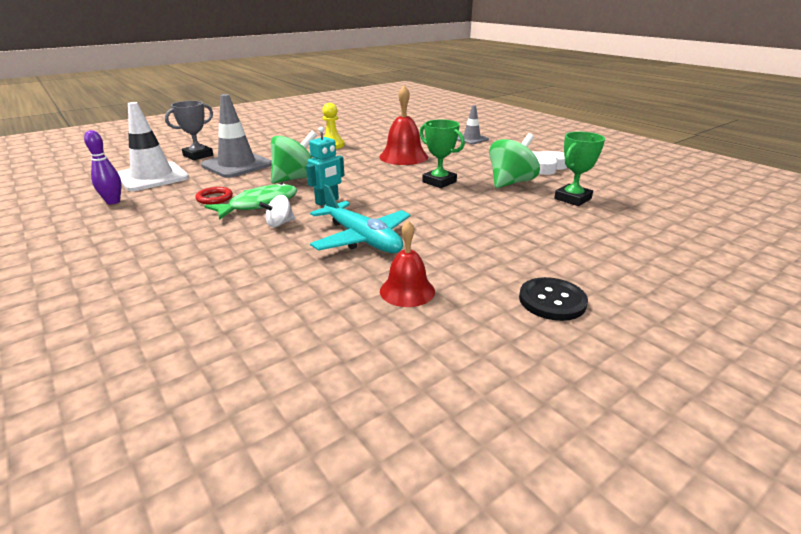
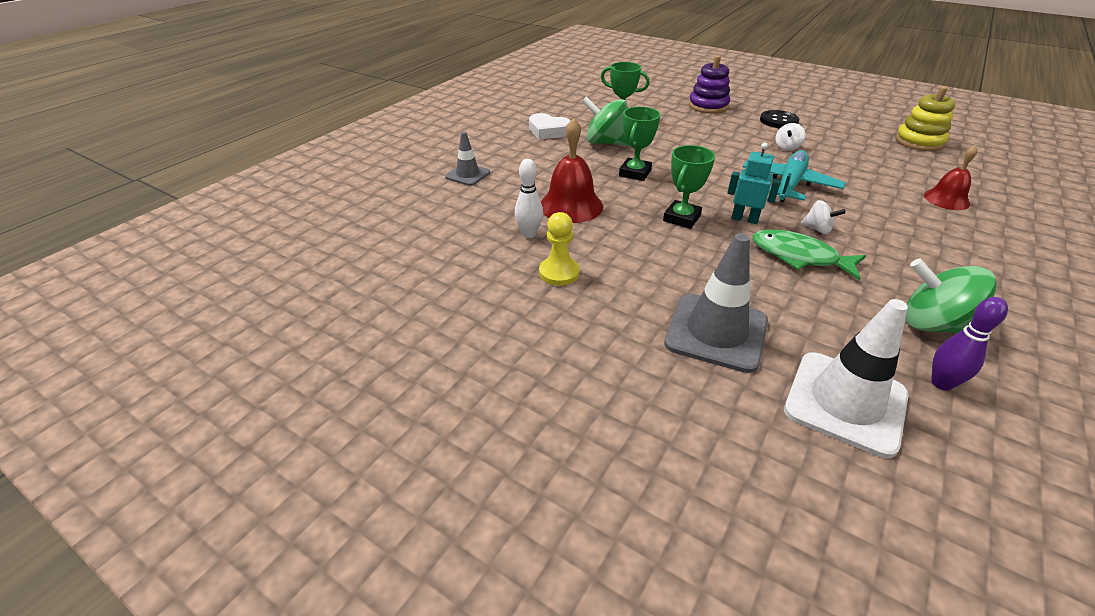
camera: 110 degrees left, 10 degrees up
(198, 155) = (718, 408): grey trophy -> none
(214, 198) = (824, 296): red ring -> none
(295, 179) = (711, 259): green spinning top -> green spinning top (933, 325)
(353, 182) = (681, 218): none -> green trophy
(379, 144) = (529, 234): none -> white bowling pin
(400, 431) = (919, 142): none -> yellow stacking toy
(407, 291) = (827, 157): red bell -> red bell (946, 199)
(452, 271) = (787, 147): none -> white spinning top
(623, 261) = (708, 106): none -> purple stacking toy

